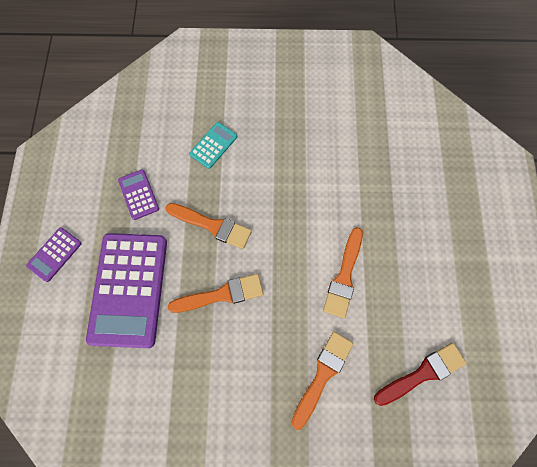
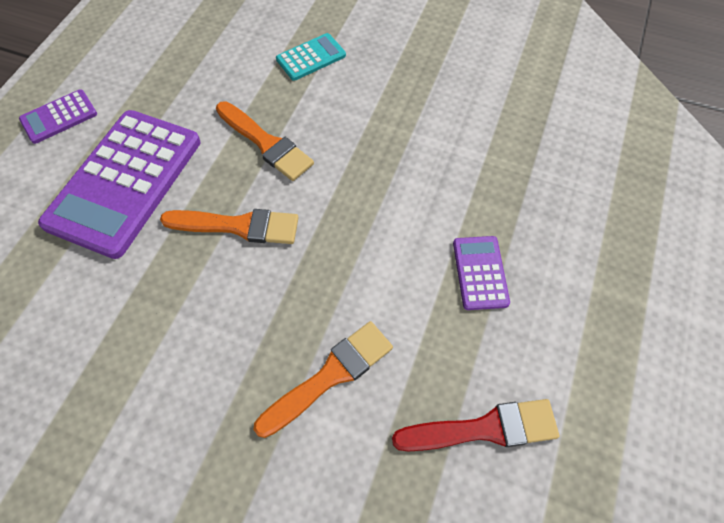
camera: 20 degrees right, 10 degrees down
(138, 194) = (192, 83): purple calculator -> purple calculator (480, 273)
(344, 276) = (417, 258): orange brush -> none

